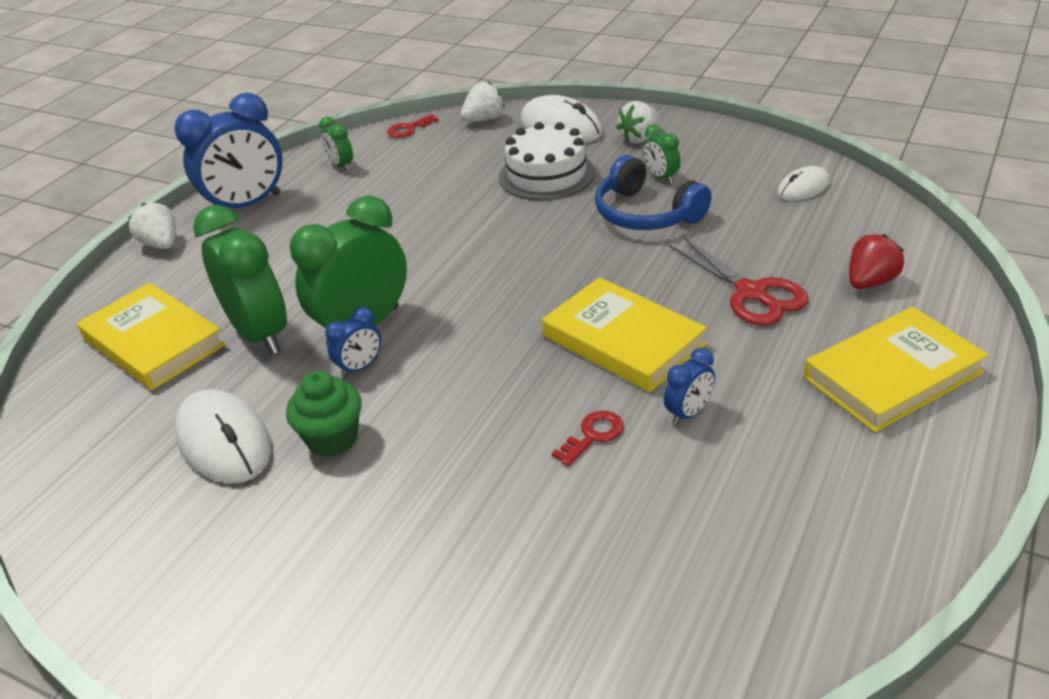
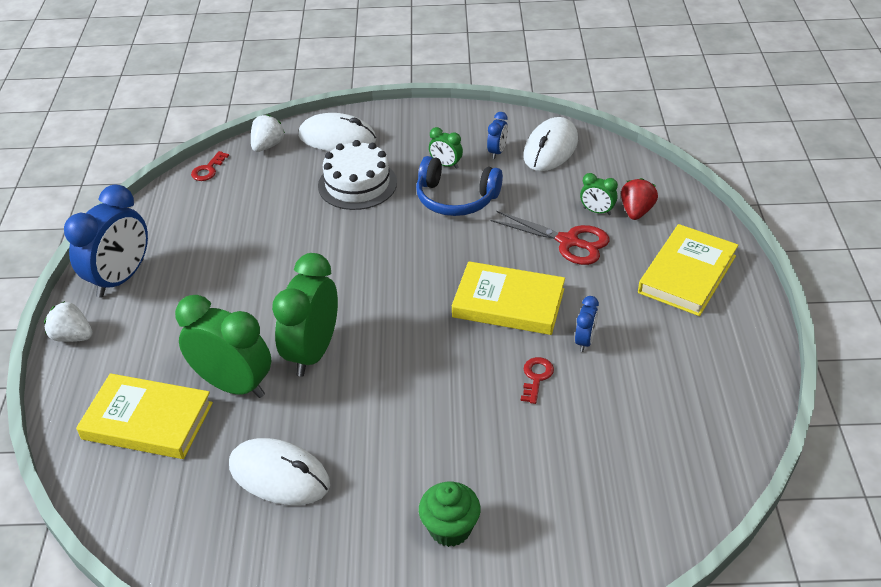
camera: 30 degrees left, 5 degrees up
(332, 439) = (360, 443): green cupcake -> green cupcake (450, 528)
(341, 166) = (176, 219): green clock -> green clock (597, 211)
(360, 367) = (336, 384): blue clock -> blue clock (497, 152)
(639, 138) = (406, 134): white strawberry -> none
(803, 187) = (550, 148): white mouse -> white mouse, size x1.72

